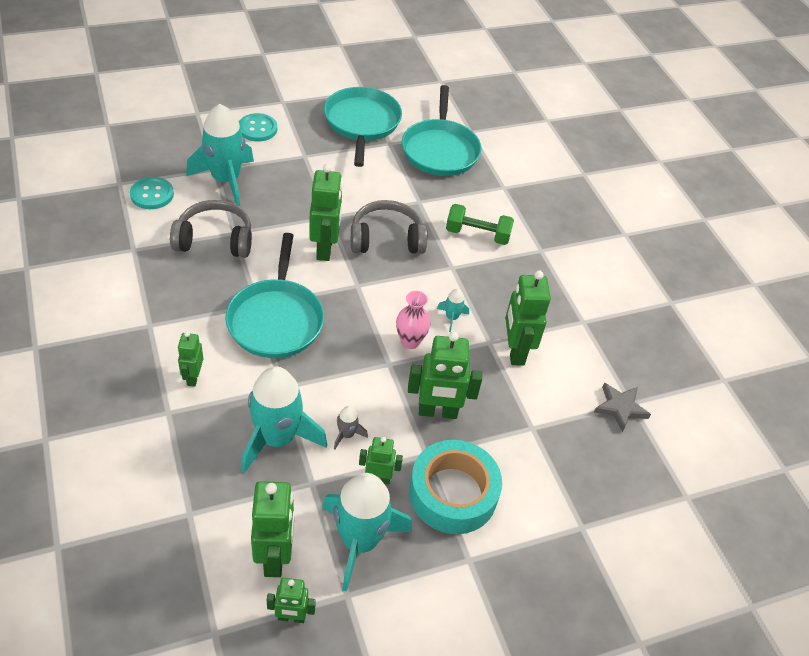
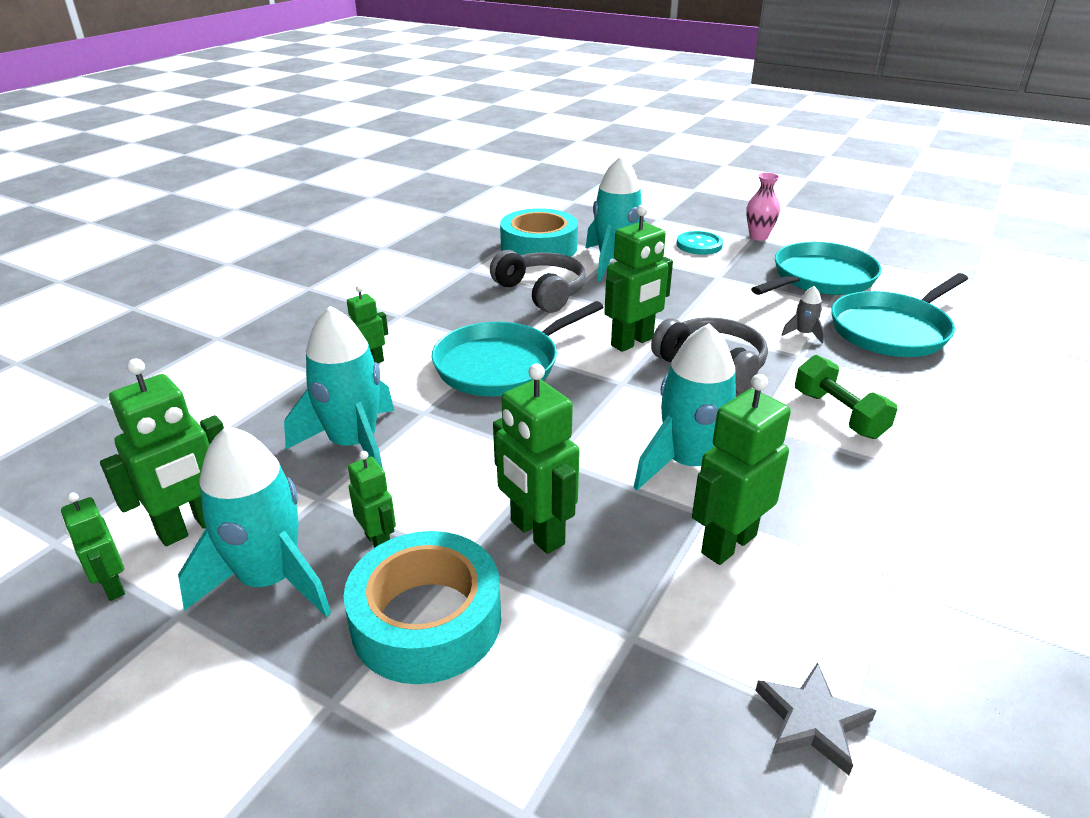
camera: 55 degrees right, 15 degrees down
(152, 194) = (539, 247): turquoise button -> turquoise tape
(347, 434) = (414, 485): grey rocket -> grey rocket (803, 334)
(410, 341) = (606, 455): pink vase -> pink vase (758, 237)
(451, 318) = (689, 464): turquoise rocket -> turquoise rocket, size x2.37

